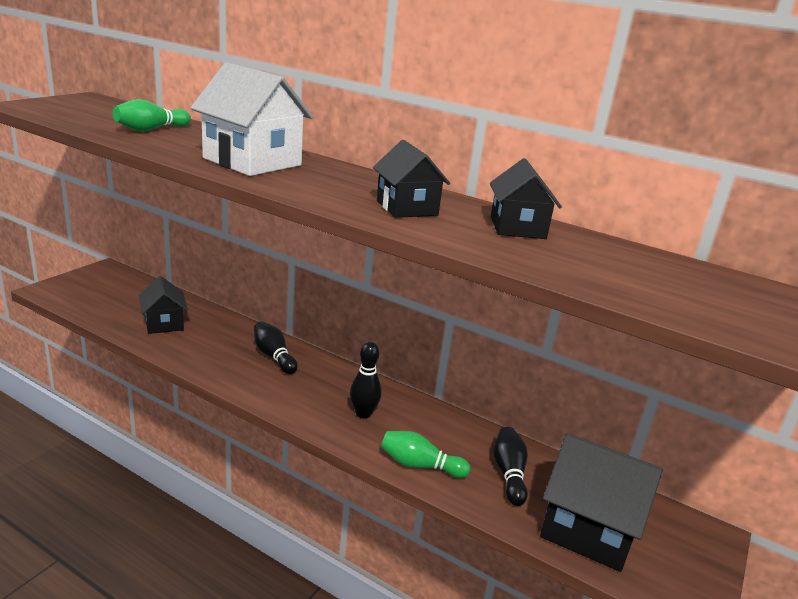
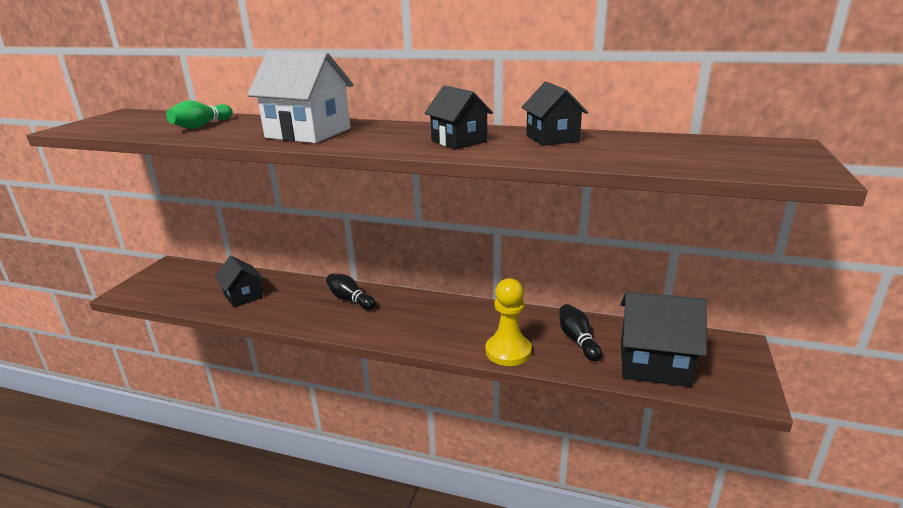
camera: 10 degrees left, 0 degrees up
(363, 413) = (445, 325): black bowling pin -> none
(420, 465) = (508, 351): green bowling pin -> yellow pawn

